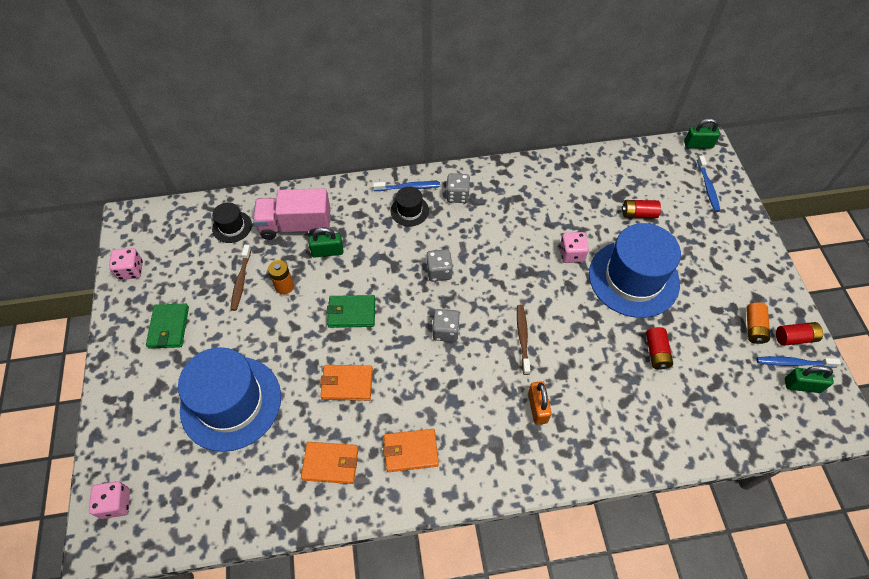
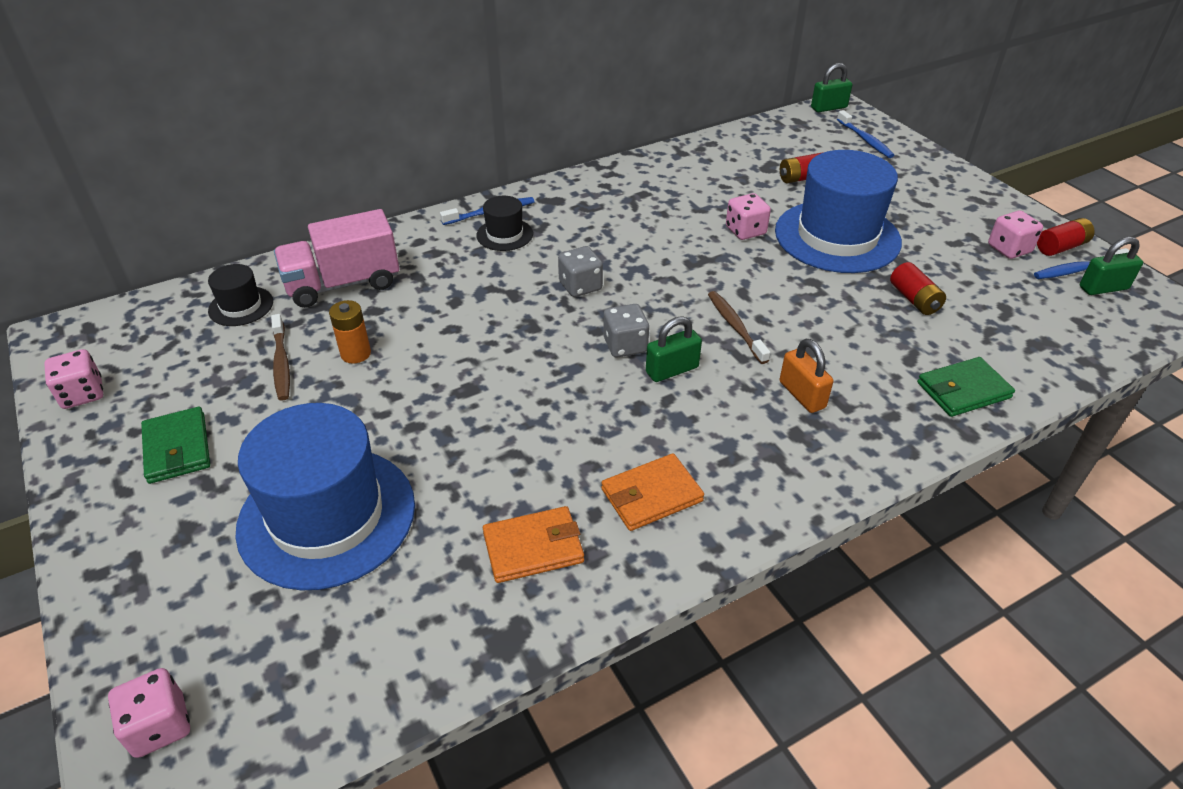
camera: 20 degrees left, 15 degrees down
(327, 252) = (405, 301): green padlock -> green padlock (672, 370)
(347, 384) = (510, 441): orange wallet -> none
(351, 313) = (475, 358): green wallet -> green wallet (963, 390)
(457, 195) = (562, 207): grey dice -> none
(754, 328) = (1009, 249): orange battery -> pink dice

